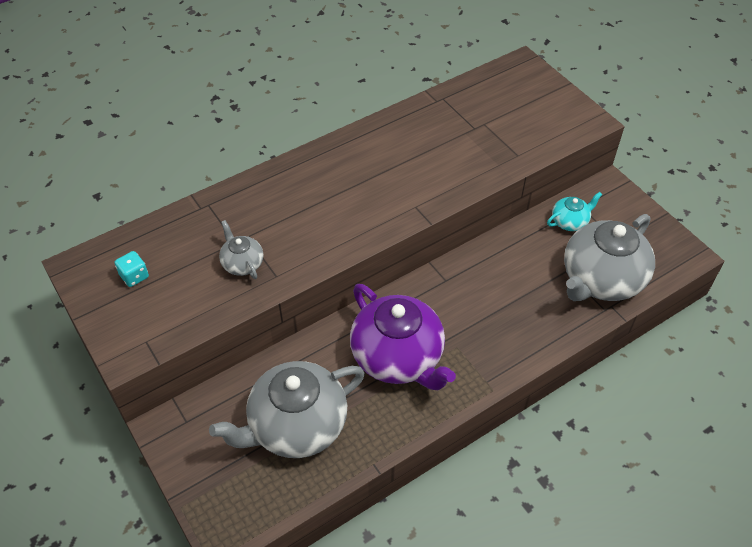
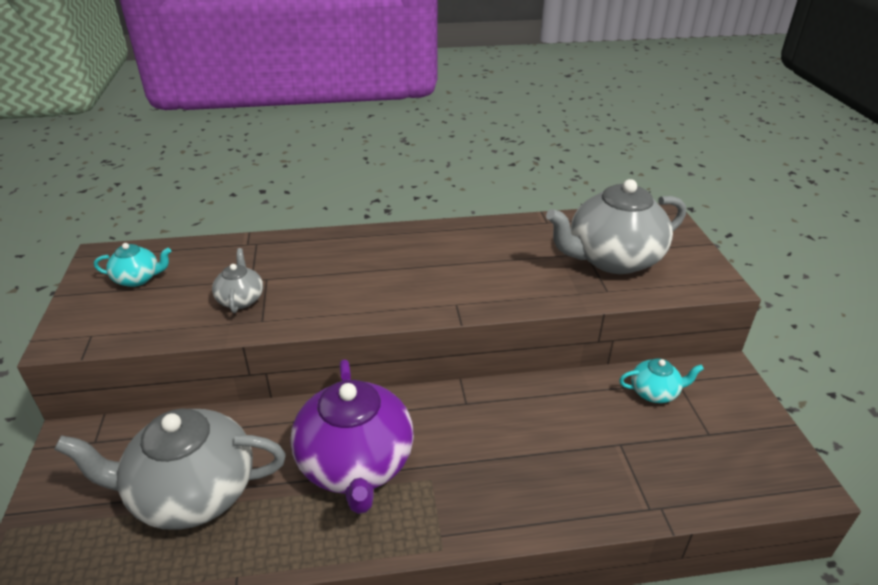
camera: 25 degrees right, 15 degrees down
(134, 276) = (138, 279): turquoise dice -> turquoise teapot
(601, 279) = (662, 470): grey teapot -> grey teapot (612, 259)

